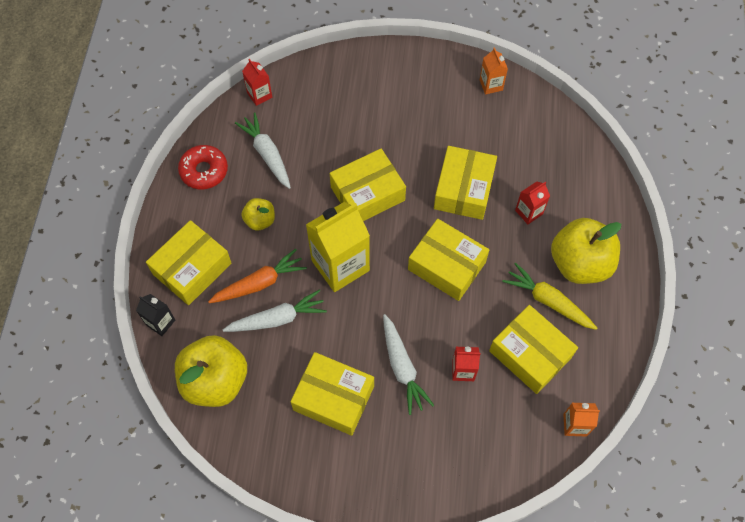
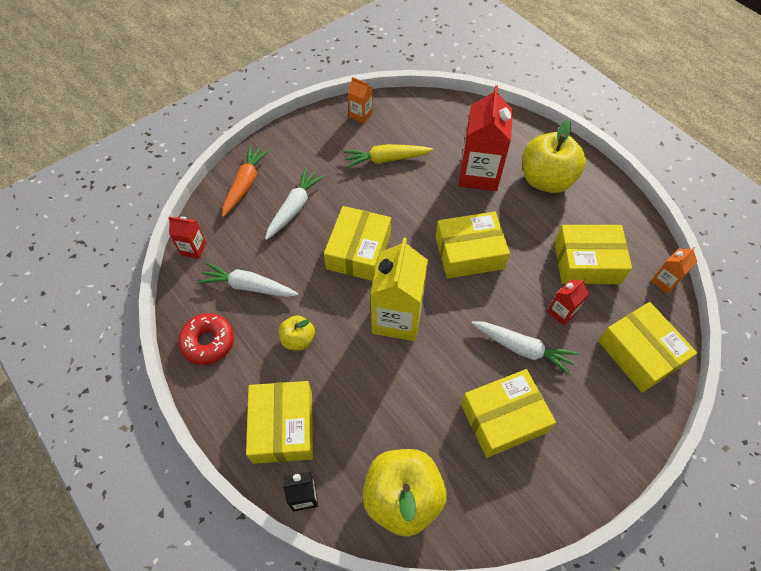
camera: 45 degrees left, 5 degrees down
(259, 283) = (351, 387): orange carrot -> orange carrot (245, 184)
(277, 319) = (395, 400): white carrot -> white carrot (294, 208)
(464, 189) = (421, 194): yellow box -> yellow box (639, 353)
(529, 212) = (479, 174): red carton -> red carton, size x2.06
(548, 301) = (556, 219): yellow carrot -> yellow carrot (386, 159)

